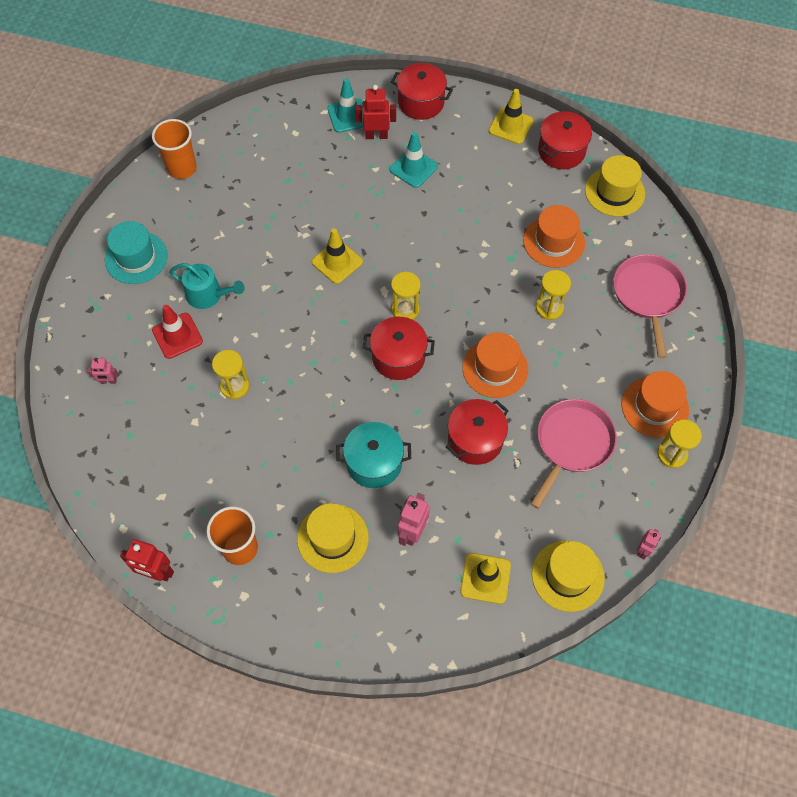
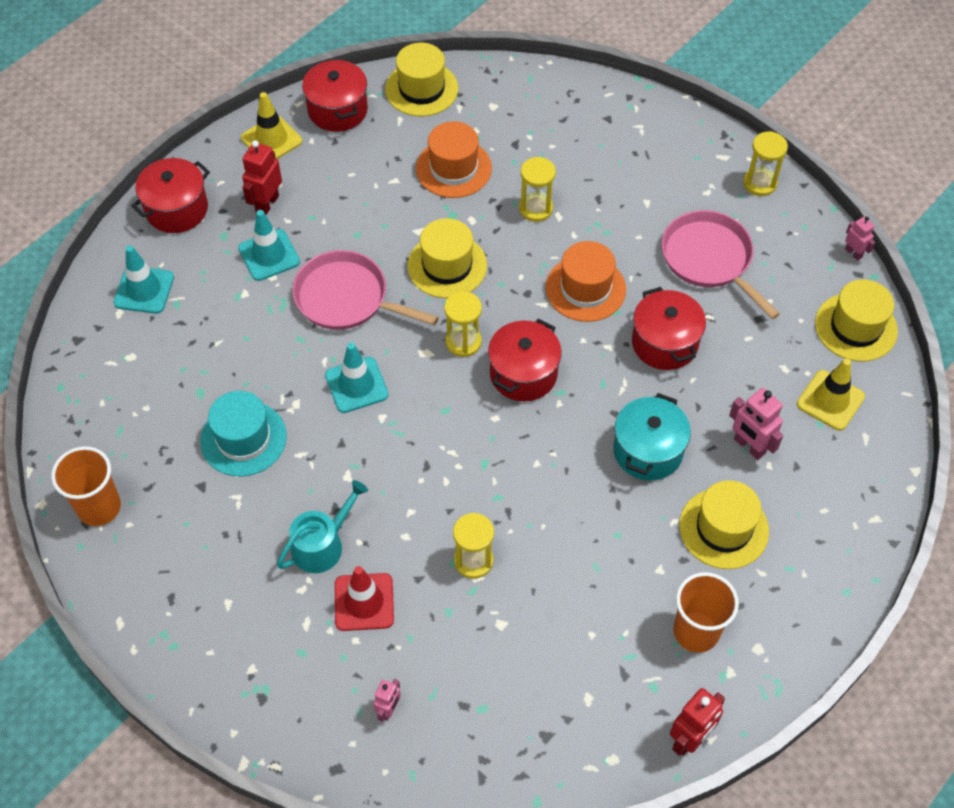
camera: 65 degrees left, 5 degrees down
(136, 258) = (212, 612): turquoise hat -> turquoise hat (243, 438)
(337, 262) = (356, 385): yellow traffic cone -> turquoise traffic cone
(376, 135) = (195, 273): red robot -> red robot (267, 204)
(464, 273) = (447, 266): none -> yellow hat
(648, 295) = (567, 119): pink pan -> pink pan (346, 298)
(654, 407) = (700, 173): orange hat -> none

